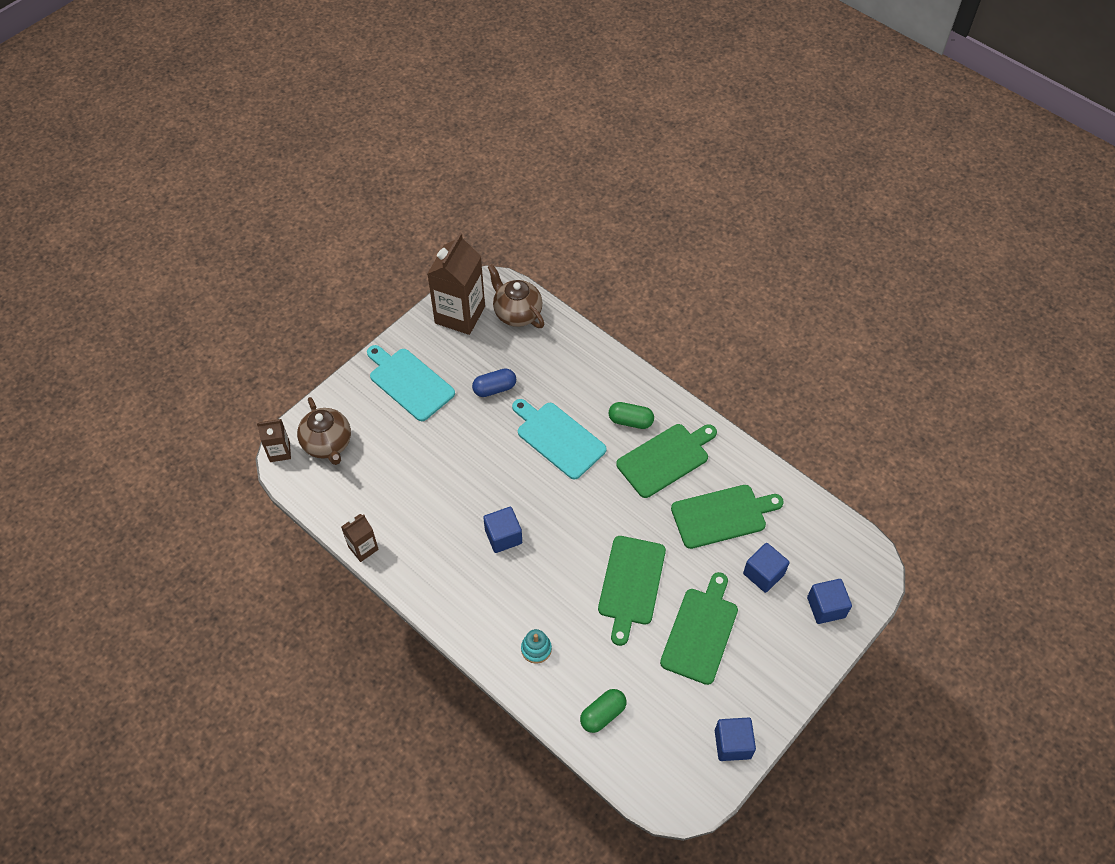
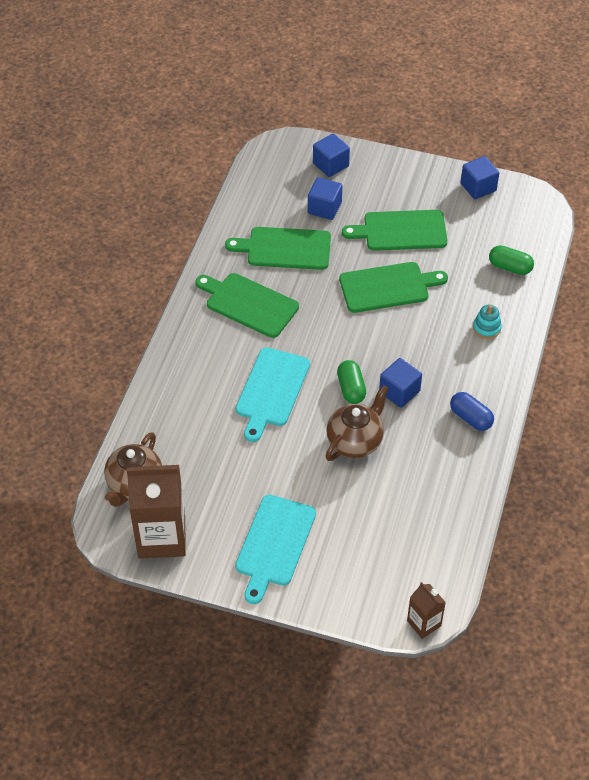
camera: 115 degrees left, 5 degrees down
(328, 444) = (389, 582): brown teapot -> brown teapot (355, 441)
(363, 548) = (479, 494): brown carton -> none
(494, 388) = (241, 465): blue capsule -> blue capsule (470, 418)
(630, 421) = (221, 342): green capsule -> green capsule (351, 389)
(722, 515) = (285, 249): green cutting board -> green cutting board turned 45 degrees counterclockwise

